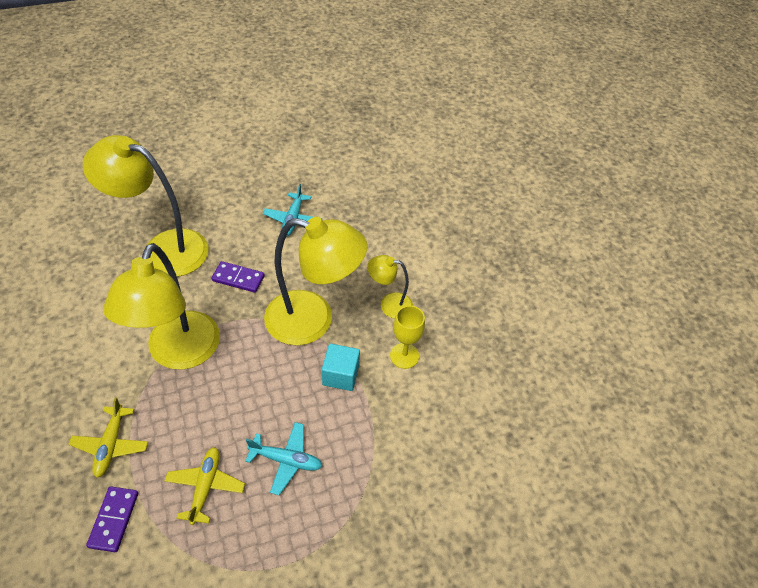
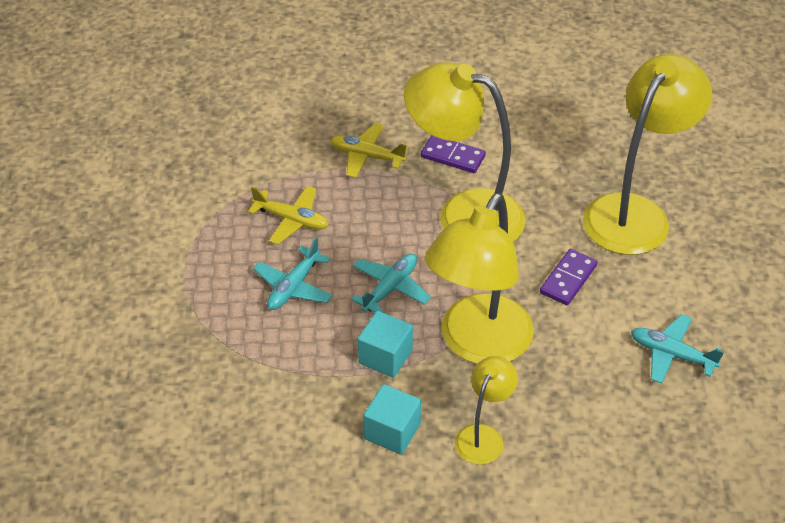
camera: 110 degrees right, 5 degrees down
(114, 519) = (286, 155): purple domino -> purple domino (452, 156)
(272, 388) = (390, 288): none -> turquoise plane
(404, 356) = (392, 431): yellow goblet -> turquoise cube

